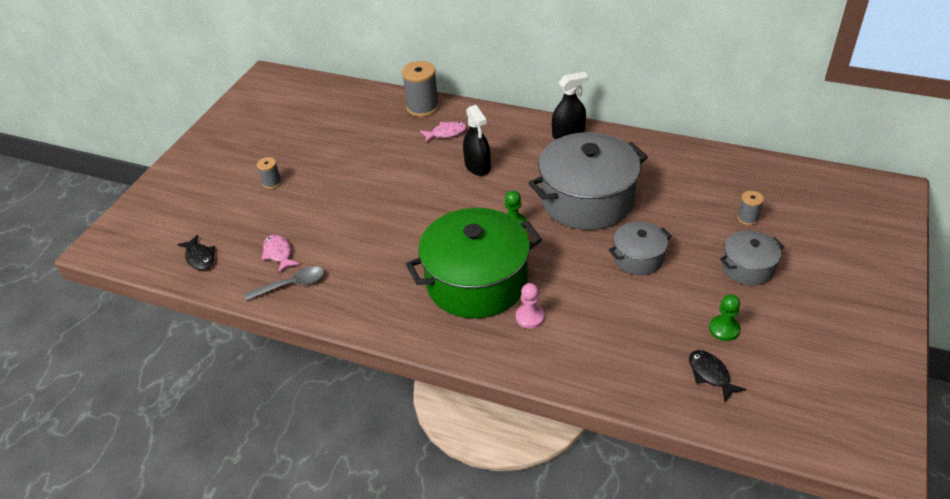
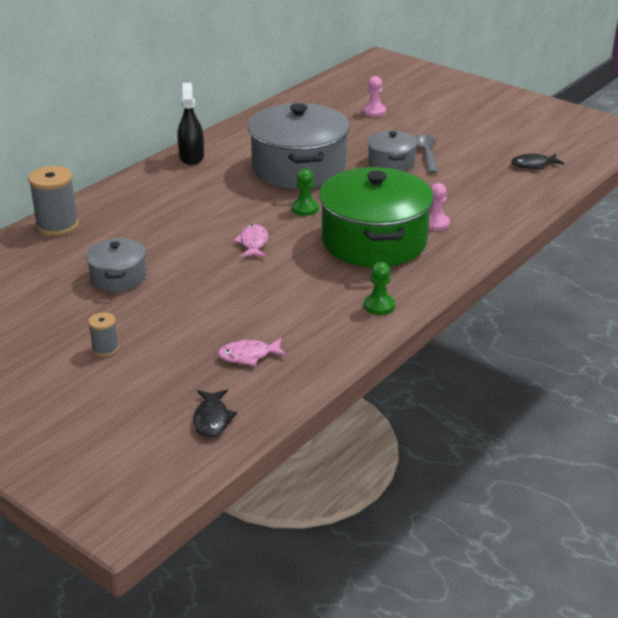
camera: 75 degrees left, 10 degrees down
(200, 257) = (212, 419): black fish -> black fish turned 105 degrees clockwise
(291, 285) = (309, 351): grey spoon -> grey spoon (426, 154)
(446, 133) = (123, 219): pink fish -> pink fish (253, 243)
(477, 166) = (199, 211): black spray bottle -> none
(724, 329) = (490, 149): green pawn -> green pawn (379, 306)
(747, 218) = (374, 112): grey spool -> pink pawn
(748, 268) = (430, 125): grey pot -> grey pot (118, 277)

